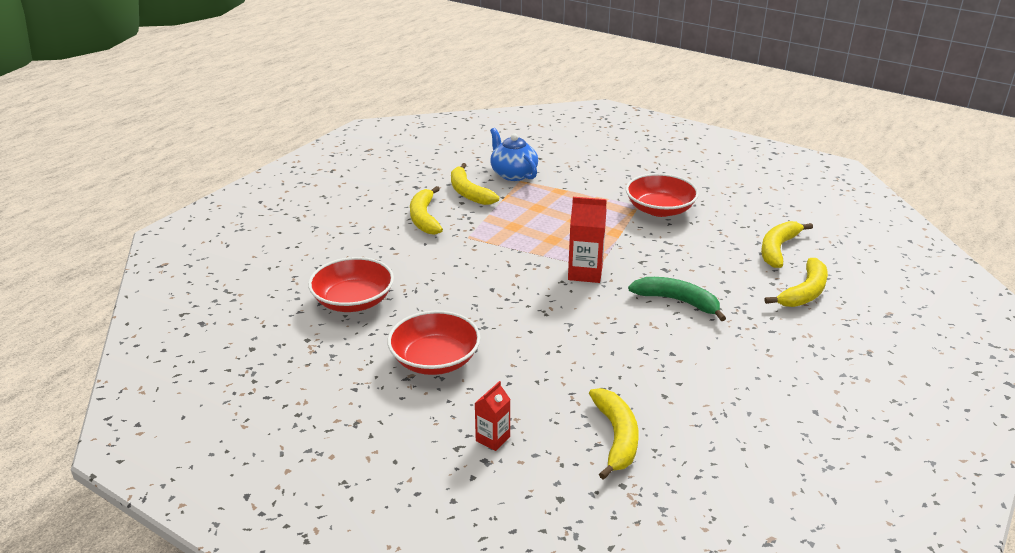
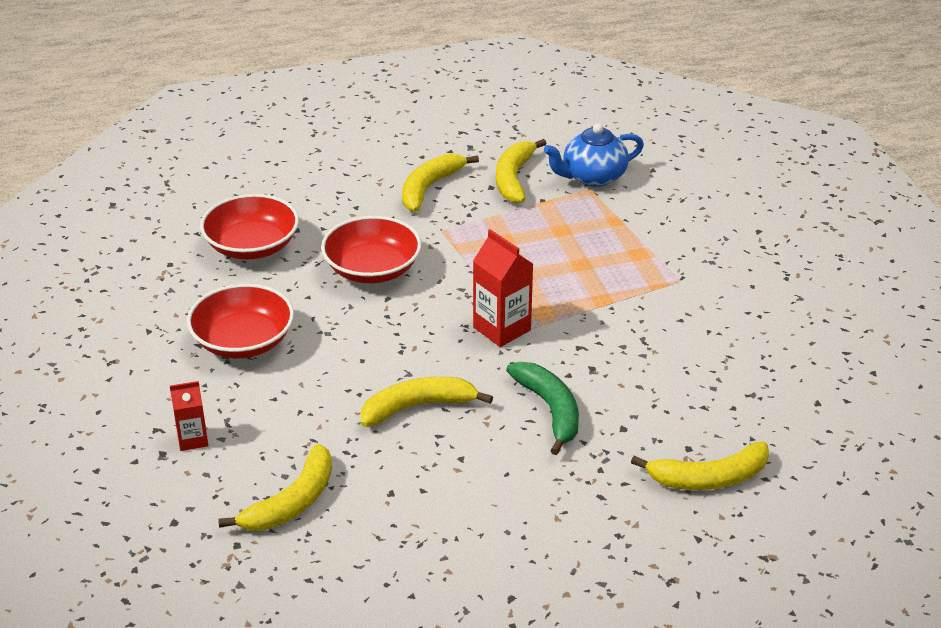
camera: 40 degrees right, 5 degrees up
(513, 174) = (593, 177): blue teapot -> blue teapot turned 120 degrees counterclockwise
(659, 209) = (696, 297): red bowl -> red bowl (372, 269)
(778, 249) = (761, 414): yellow banana -> yellow banana (417, 407)

